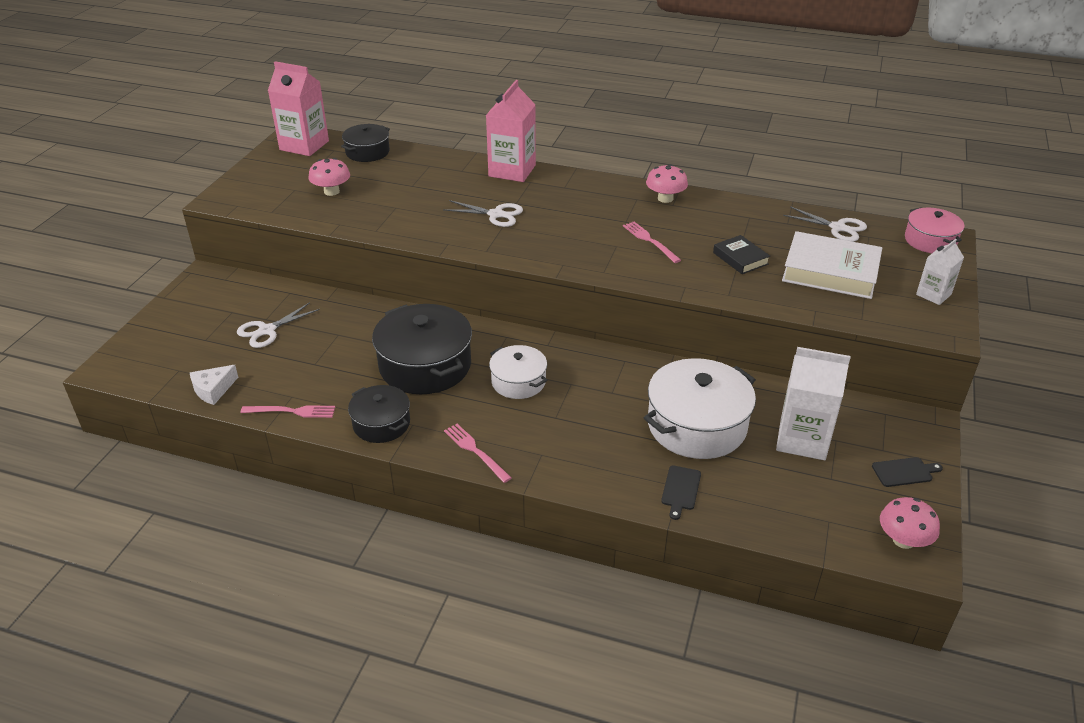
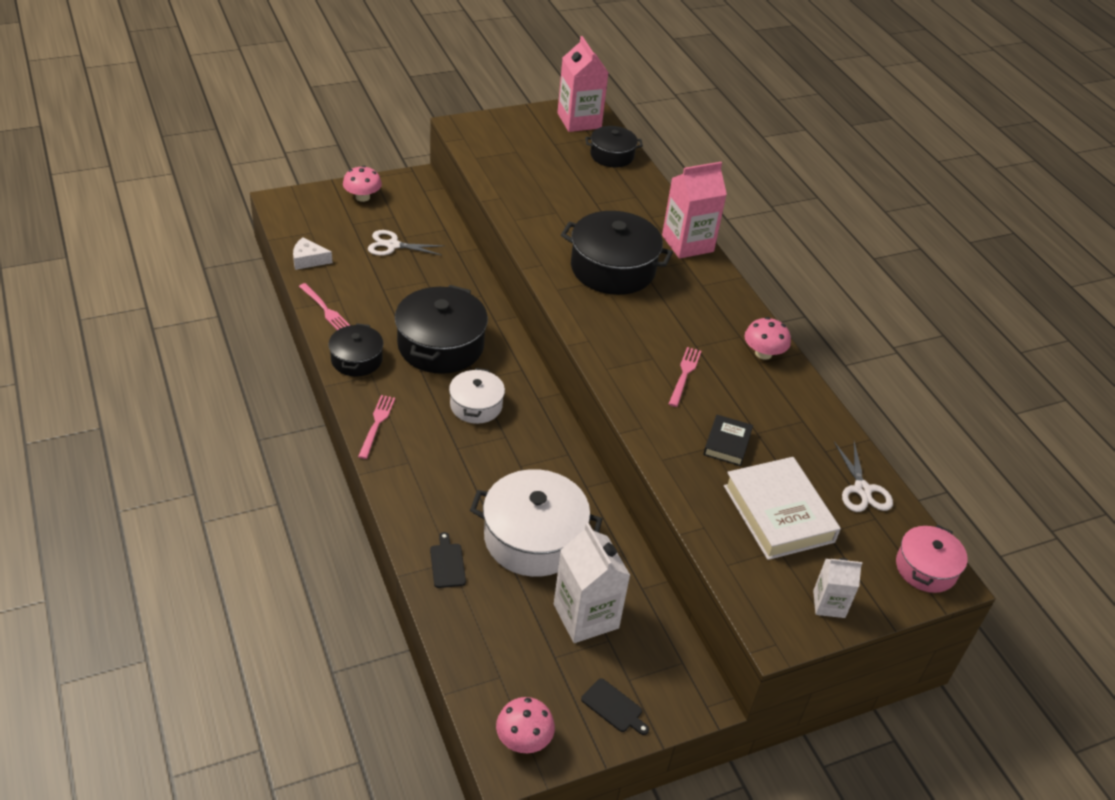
camera: 45 degrees right, 5 degrees up
(331, 191) = (536, 169): pink mushroom -> pink mushroom (362, 197)
(496, 214) = (612, 268): white scissors -> black pot
(680, 490) = (447, 563): black cutting board -> black cutting board turned 105 degrees clockwise

